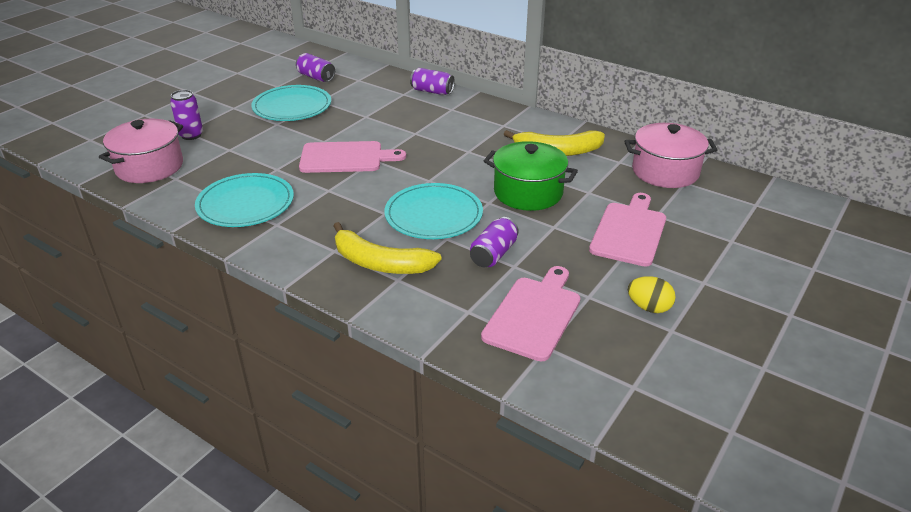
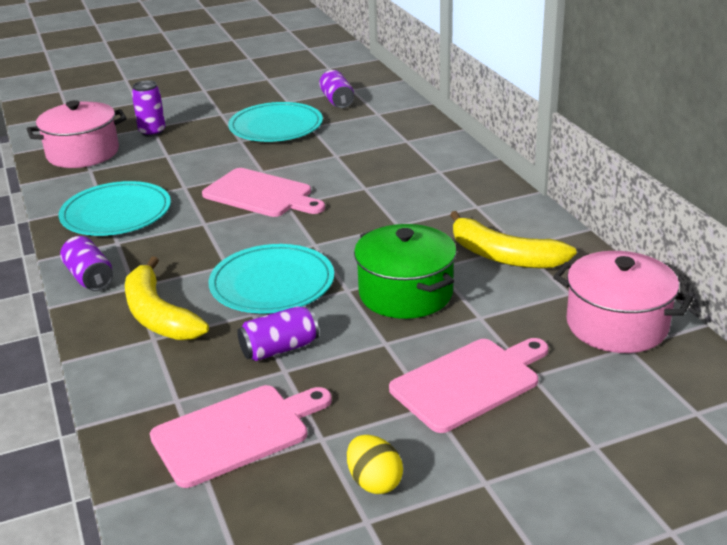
camera: 35 degrees right, 5 degrees down
(432, 91) = (442, 145): purple can -> purple can (89, 277)

